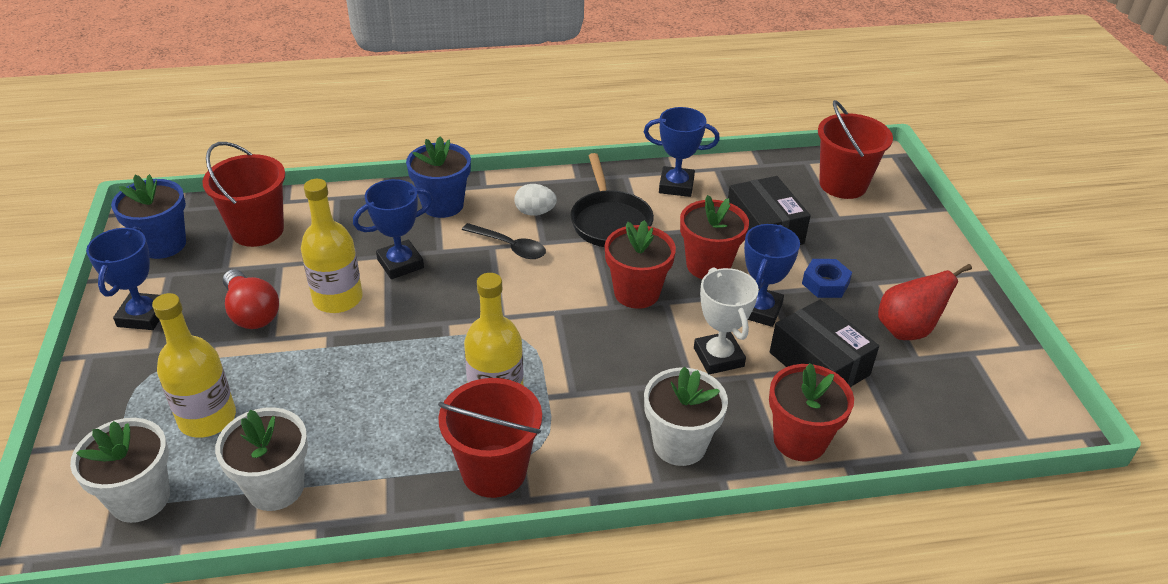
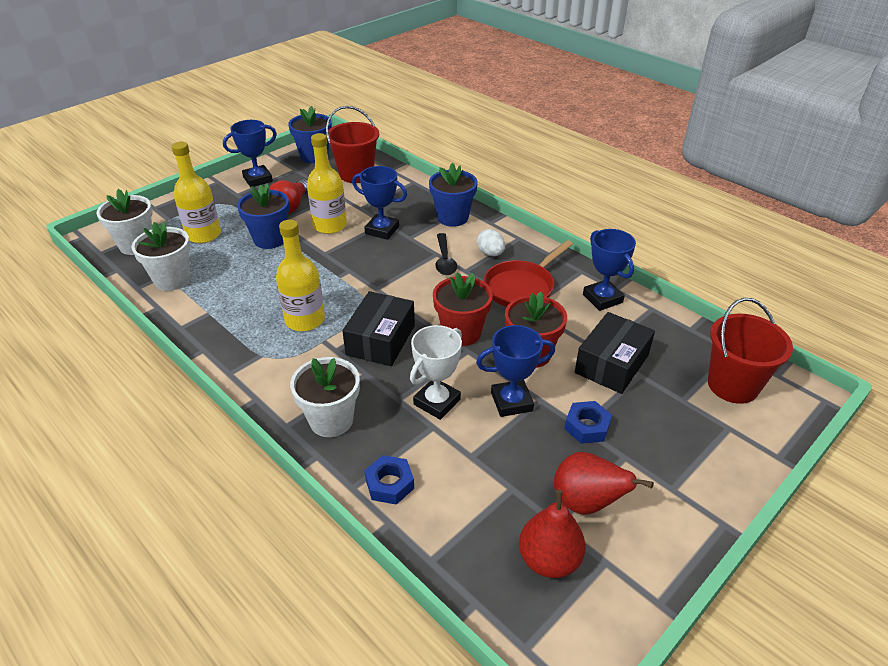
camera: 55 degrees right, 0 degrees up
(300, 360) = (270, 239): none -> blue flower pot
(494, 471) = (242, 349): red bucket -> none
(610, 221) = (522, 287): black pan -> red pan
(799, 440) = (389, 484): red flower pot -> blue nut
(819, 364) = (486, 461): black box -> black box (381, 340)
(950, 382) = (549, 560): none -> red pear

